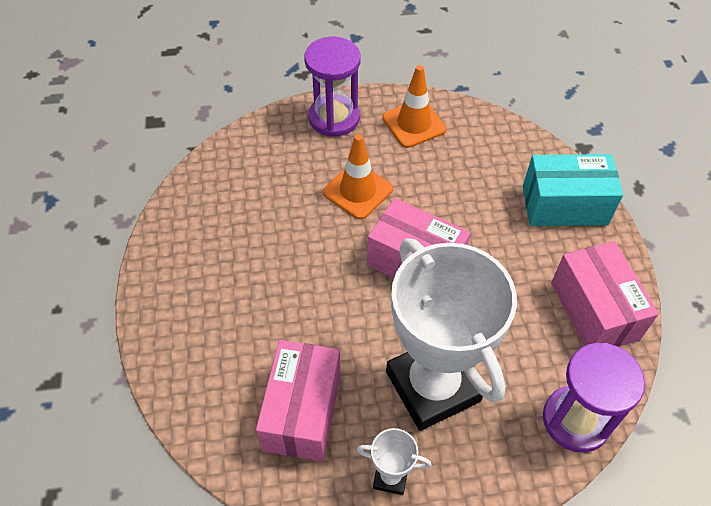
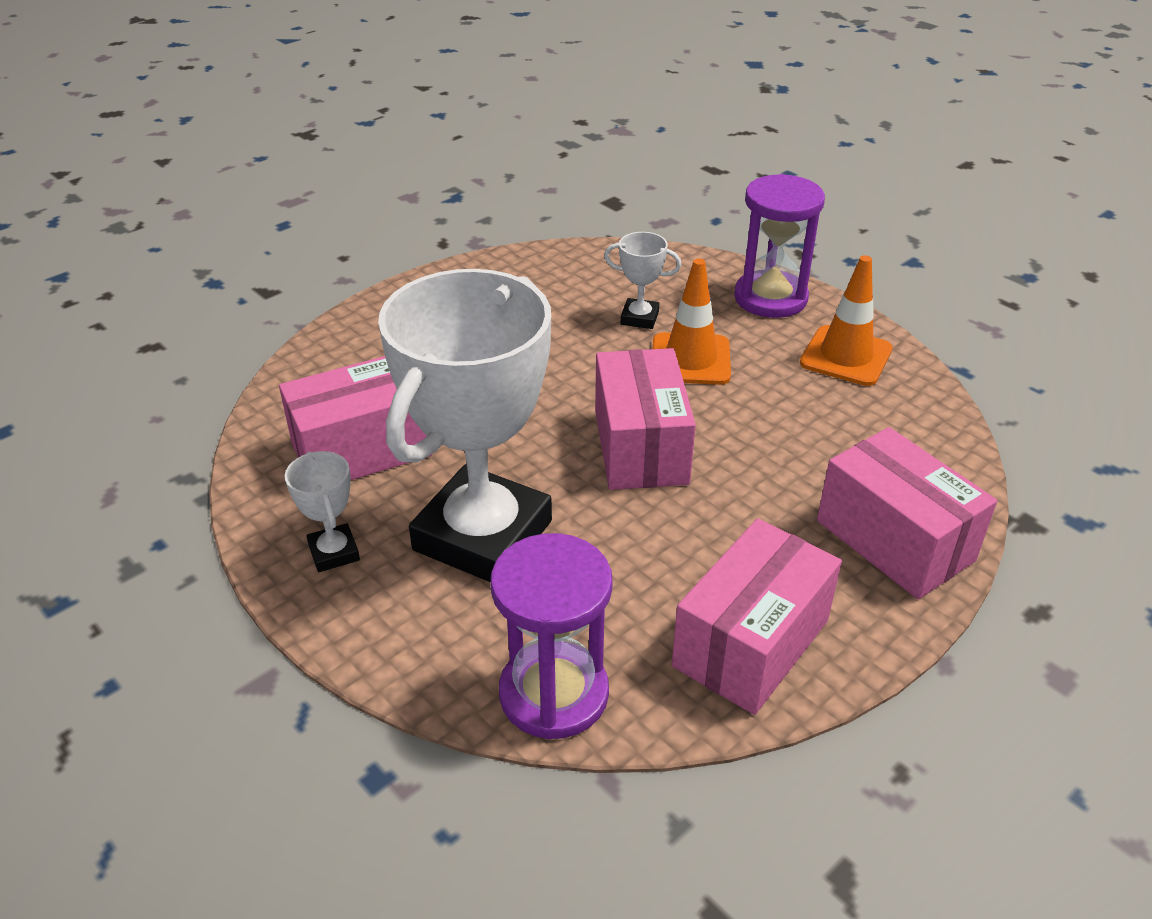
camera: 55 degrees right, 15 degrees down
(296, 188) = (639, 318): none -> white trophy
(564, 205) = (894, 540): turquoise box -> pink box

